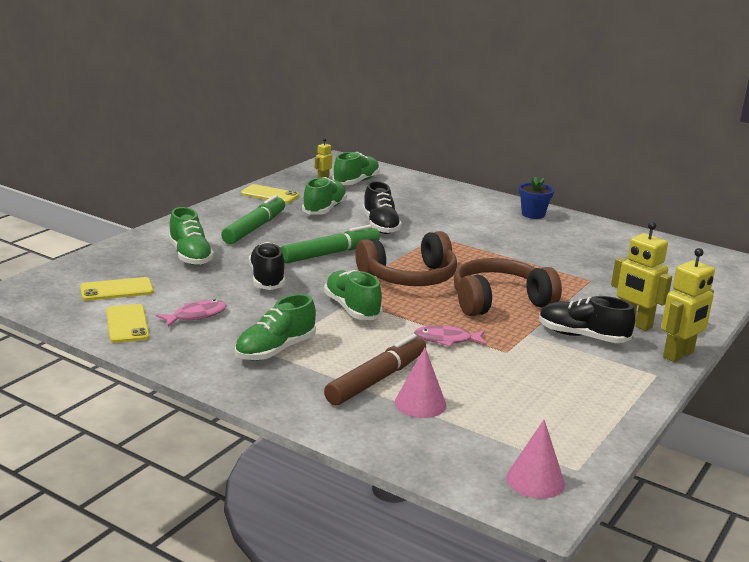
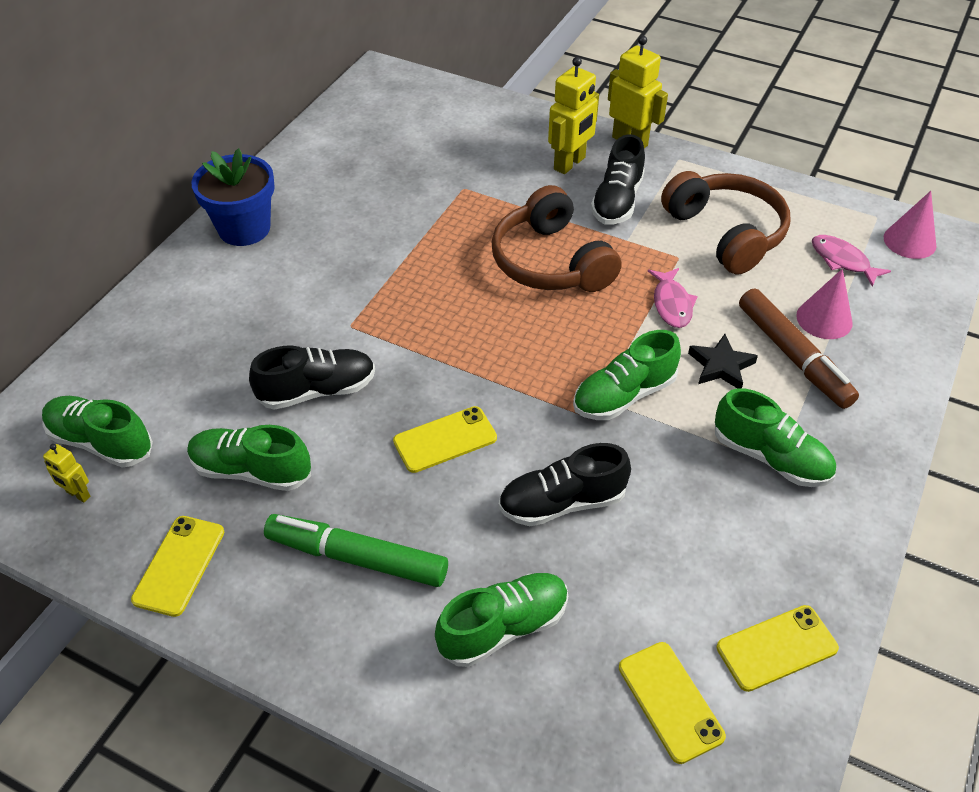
camera: 95 degrees left, 25 degrees up
(196, 315) = (714, 566): pink fish -> pink fish (842, 261)
(330, 253) = (445, 439): green marker -> yellow phone
(373, 348) = (721, 366): none -> black star
(377, 379) = (793, 356): brown marker -> brown marker turned 150 degrees counterclockwise
(409, 277) = (506, 346): brown headphones -> brown headphones (725, 233)
(533, 214) = (244, 228): blue flower pot -> blue flower pot, size x1.53

